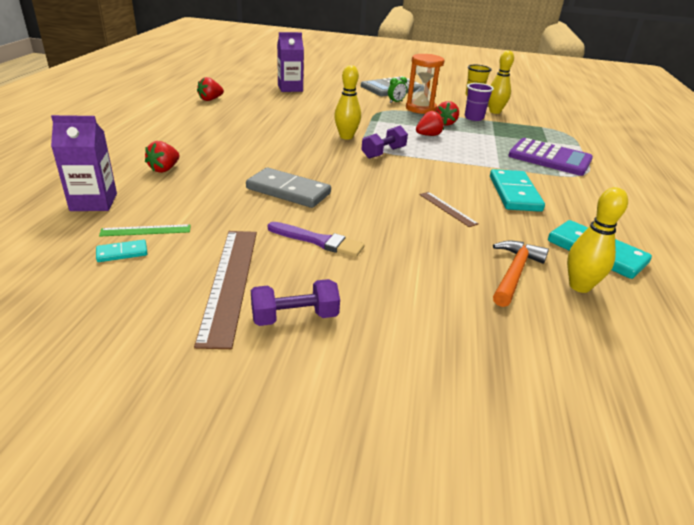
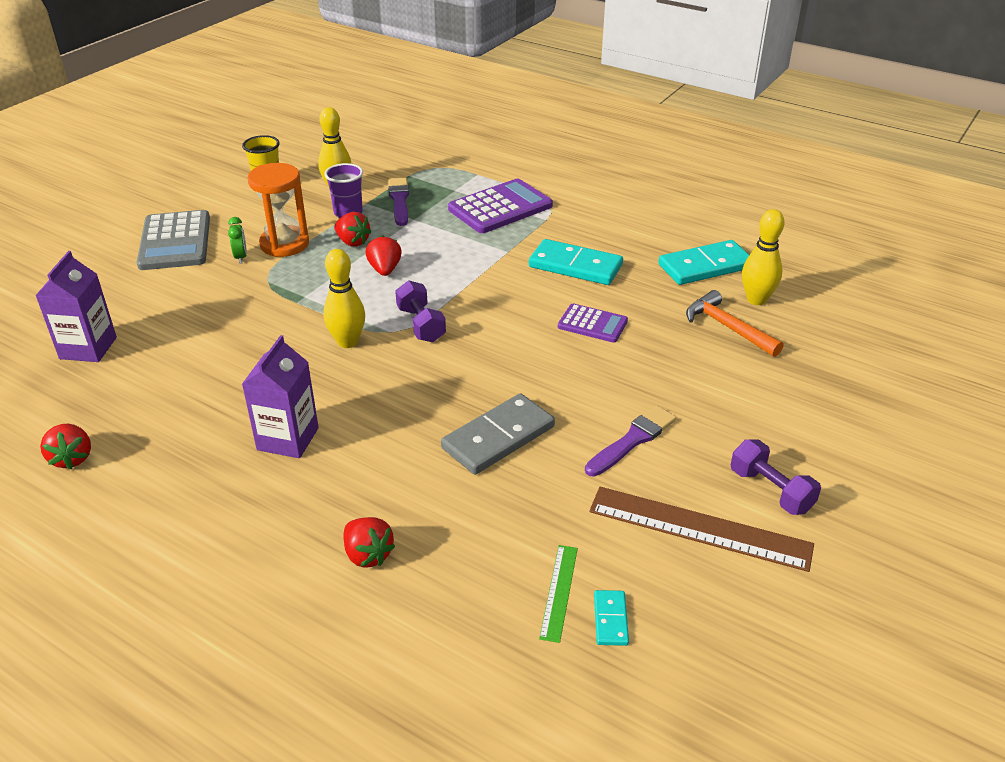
camera: 65 degrees left, 5 degrees up
(94, 202) = (451, 646): purple carton -> purple carton (288, 439)
(295, 317) = (771, 490): purple dumbbell -> purple dumbbell turned 45 degrees counterclockwise
(447, 209) = (592, 324): brown ruler -> purple calculator
(508, 128) = (399, 200): none -> purple brush

